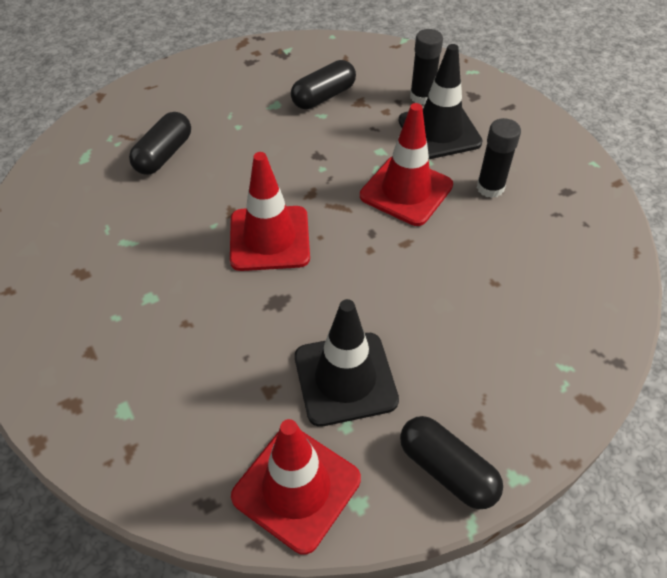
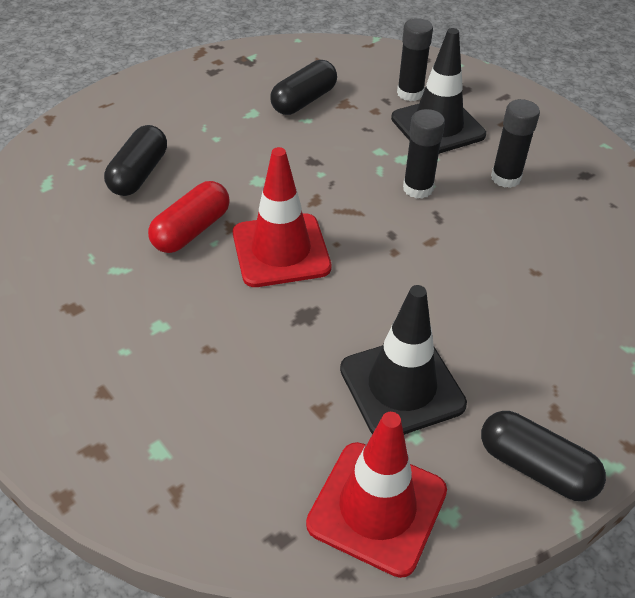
camera: 10 degrees left, 5 degrees down
(196, 212) = (191, 230): none -> red capsule
(406, 191) = (418, 188): red traffic cone -> black glue stick

